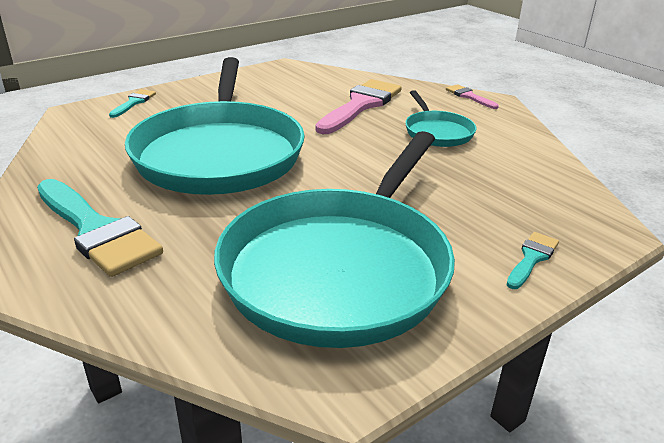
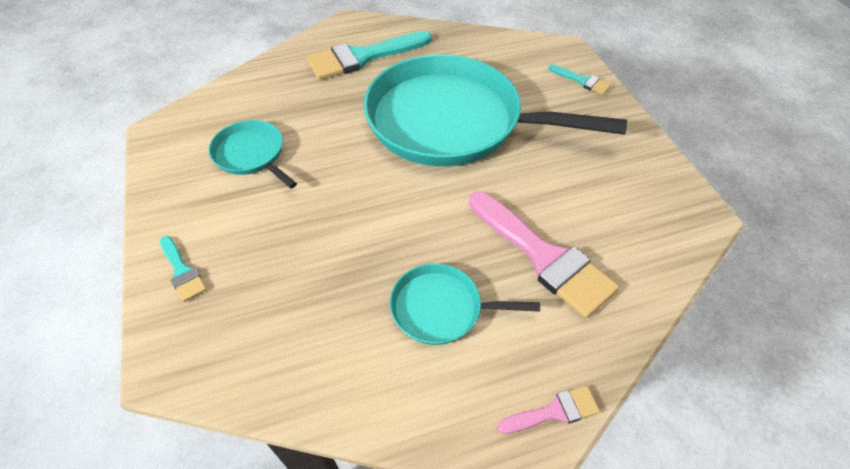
camera: 110 degrees right, 20 degrees up
(340, 268) = (251, 154): turquoise pan -> turquoise pan, size x0.45

